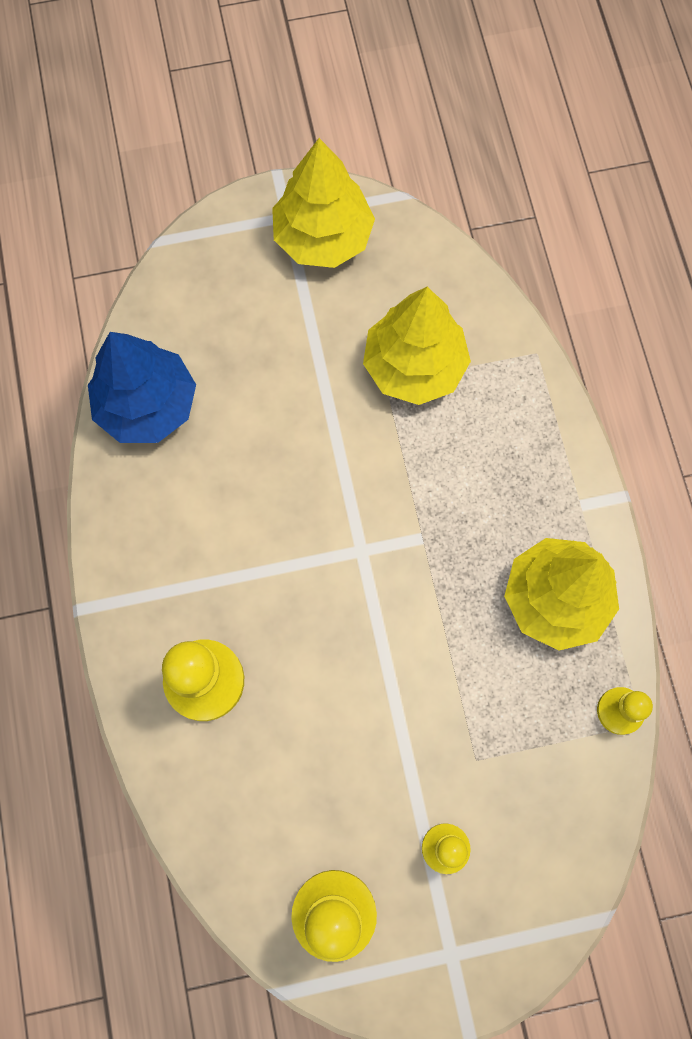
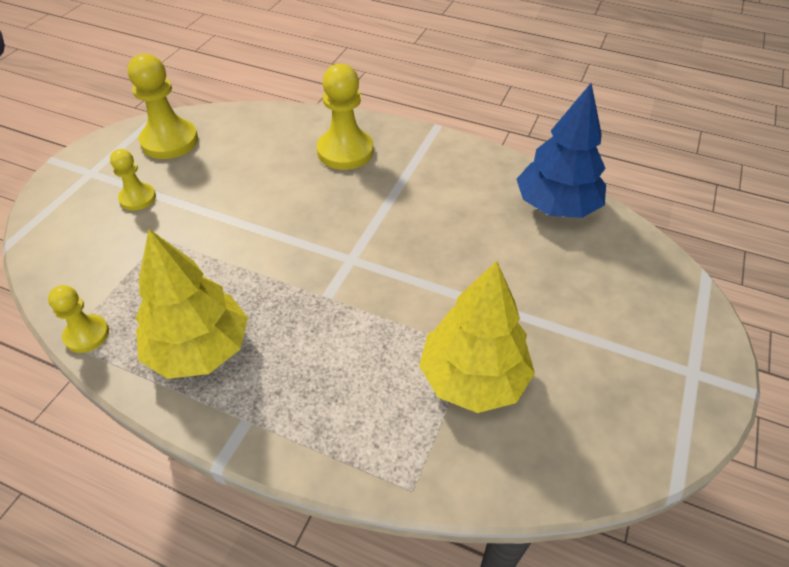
camera: 125 degrees right, 25 degrees down
(323, 237) = (654, 387): yellow tree -> none

